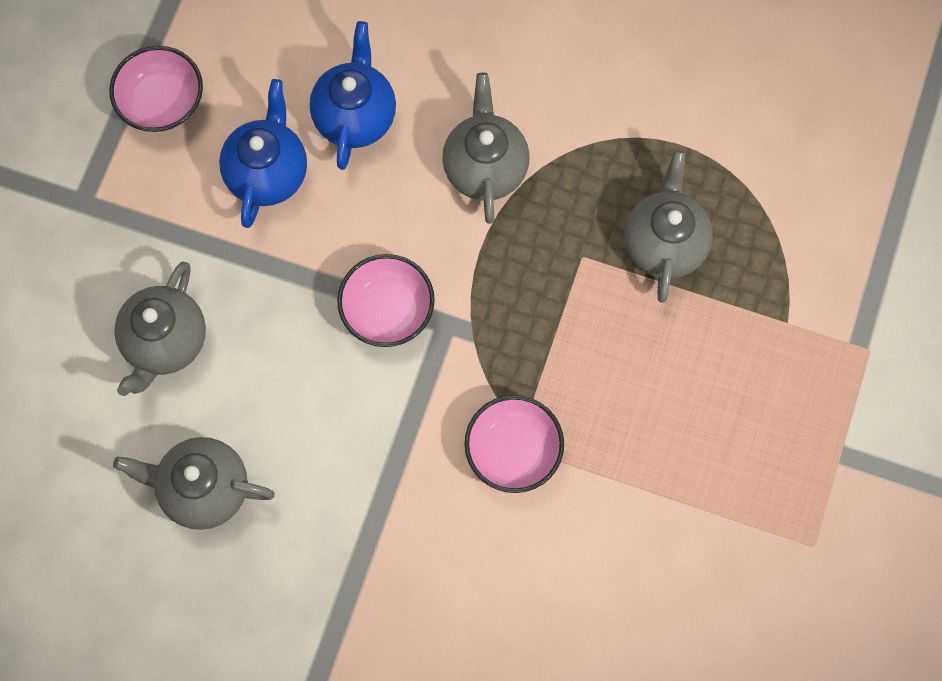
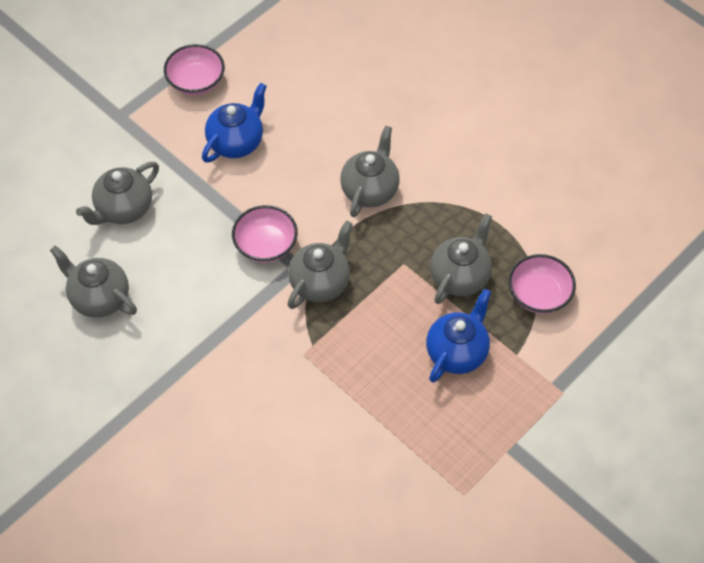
camera: 25 degrees right, 15 degrees down
(355, 116) = (306, 132): blue teapot -> blue teapot (457, 352)
(488, 333) = (320, 283): none -> grey teapot
(513, 450) = (299, 355): pink bowl -> pink bowl (539, 295)

